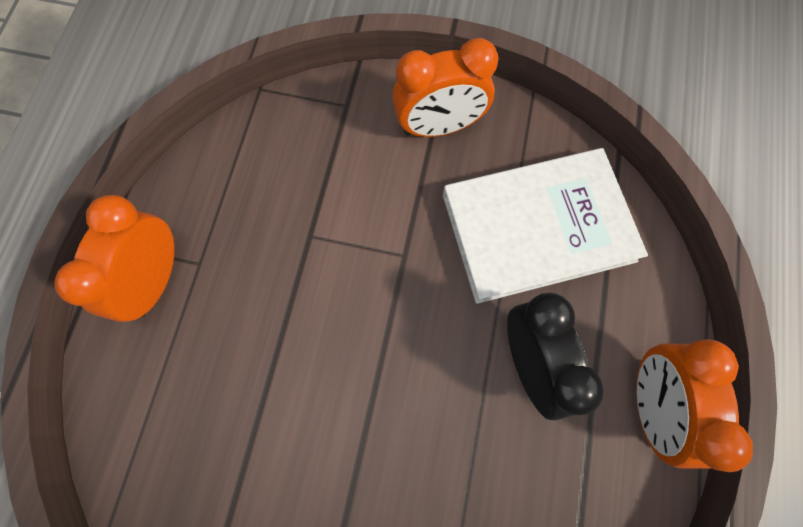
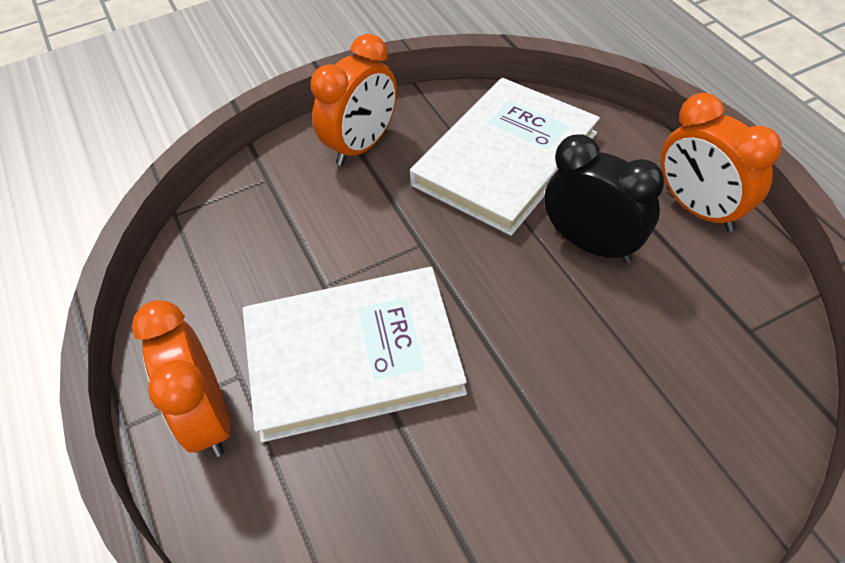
camera: 35 degrees left, 20 degrees down
(279, 311) = (353, 356): none -> white book

